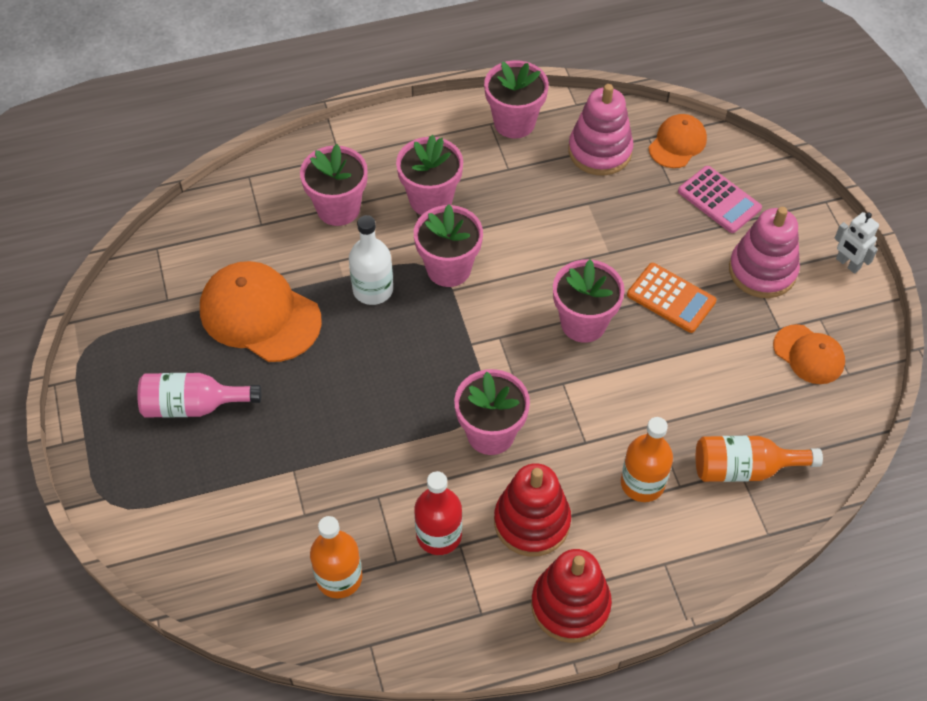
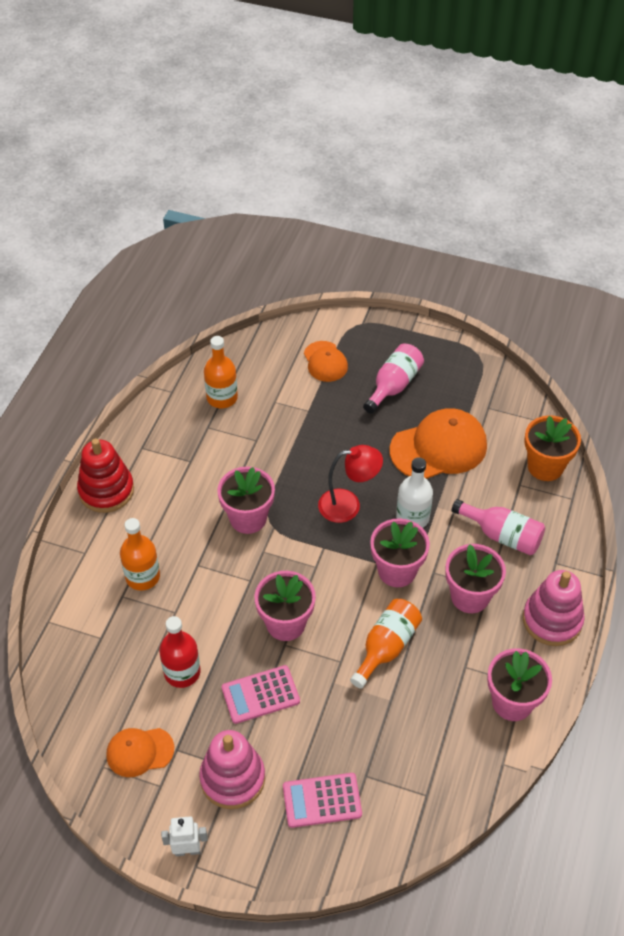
camera: 125 degrees right, 5 degrees down
(220, 214) = (545, 466): none -> orange flower pot
(338, 208) = (502, 535): pink flower pot -> pink bottle
(400, 352) = (348, 505): none -> red lamp
(439, 535) = (205, 455): red bottle -> red bottle (182, 672)
(532, 522) = (172, 503): red stacking toy -> none
(600, 151) = (437, 745): pink stacking toy -> pink stacking toy (552, 620)
(671, 298) = (260, 695): orange calculator -> pink calculator
(677, 143) = (404, 813): orange cap -> orange cap (325, 362)
(744, 468) = (99, 641): orange bottle -> orange bottle (386, 647)

